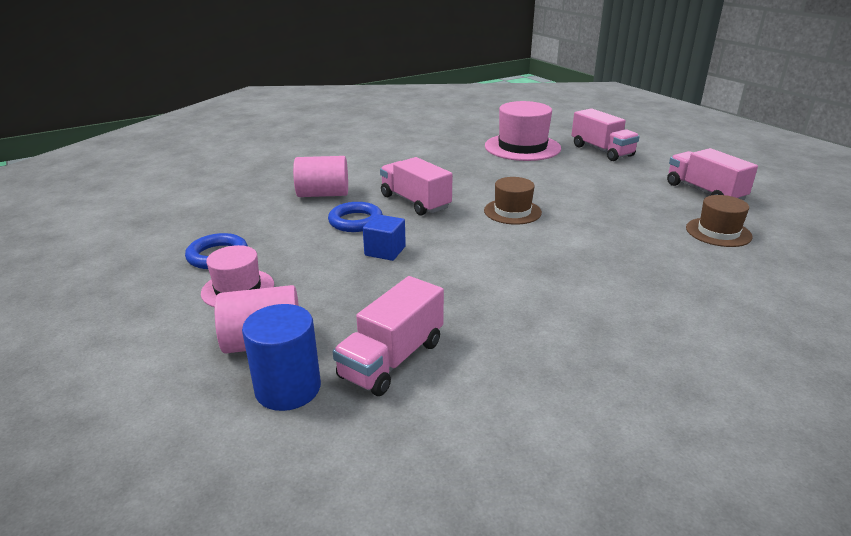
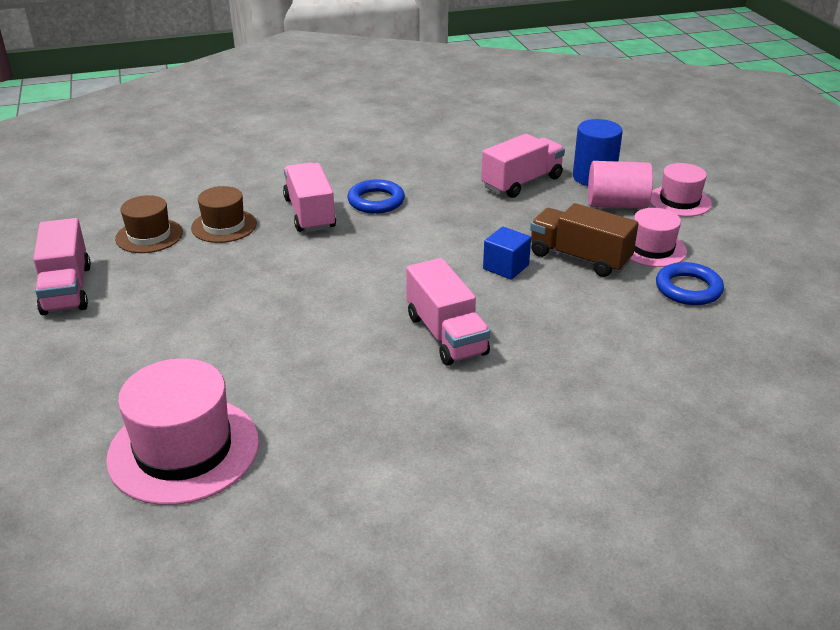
camera: 165 degrees left, 5 degrees up
(174, 363) = (679, 201): none -> pink hat
(316, 269) = (579, 258): none -> brown truck
(323, 194) = (574, 374): pink cylinder -> none
(355, 221) = (532, 313): blue ring -> blue ring (376, 201)
(512, 211) = (333, 297): brown hat -> brown hat (224, 226)
(602, 151) = (63, 408): pink truck -> pink truck (310, 213)

